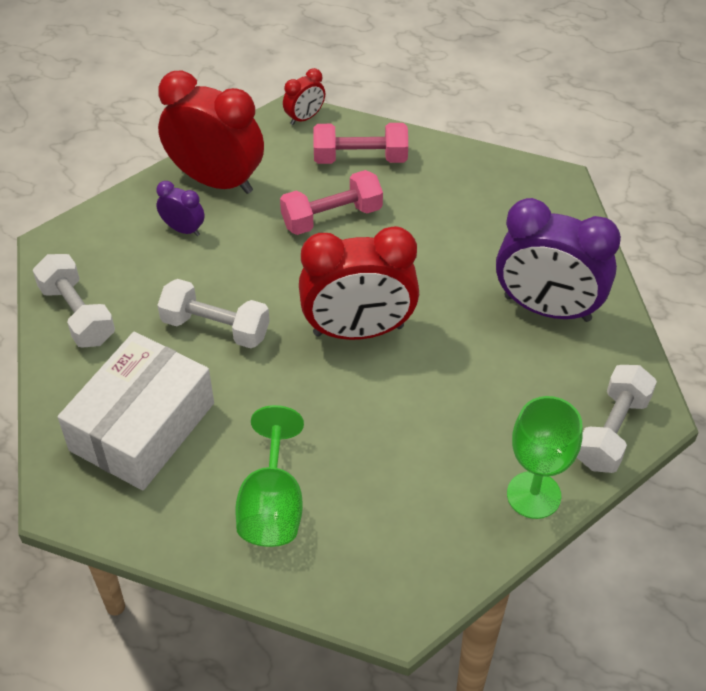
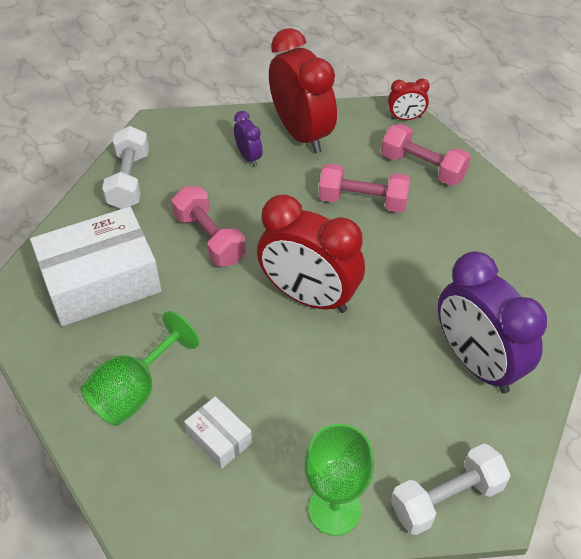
camera: 35 degrees right, 0 degrees up
(215, 327) = (210, 238): white dumbbell -> pink dumbbell
(387, 498) = (219, 438): none -> white box

